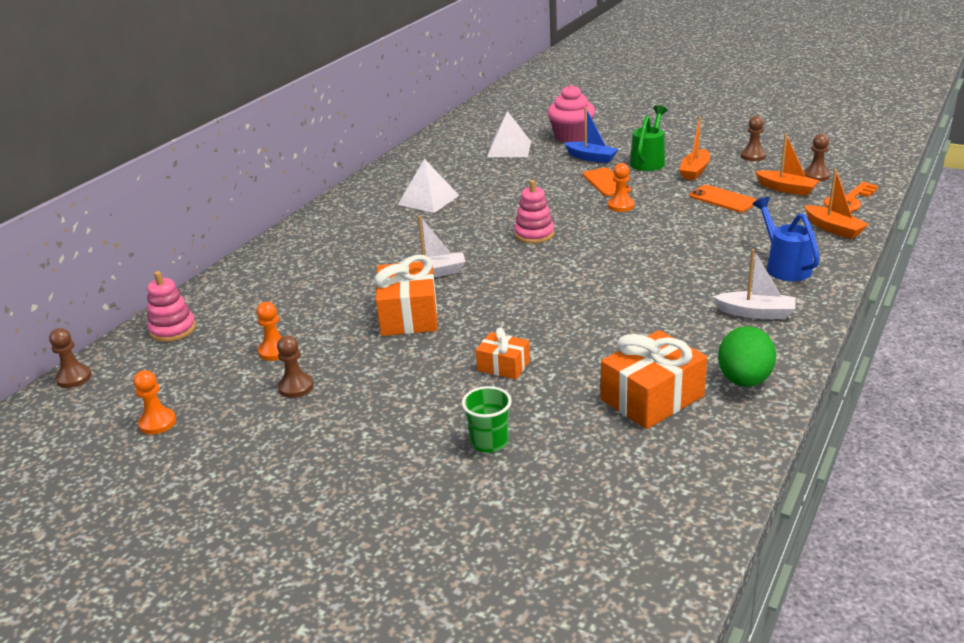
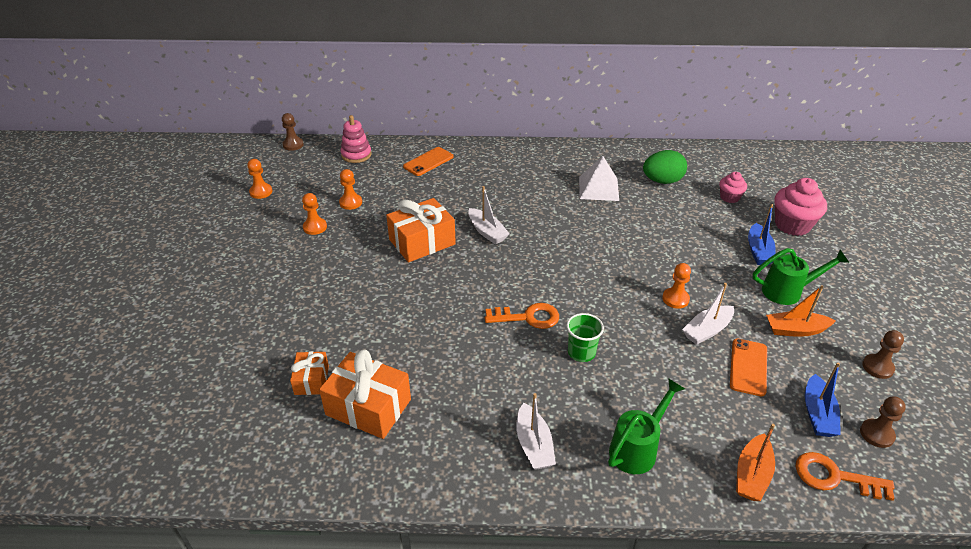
camera: 60 degrees right, 10 degrees up
(296, 387) = (315, 227): brown pawn -> orange pawn
(489, 442) = (284, 335): green cup -> green cup (581, 352)
(503, 366) = (378, 311): orange gift -> orange gift (311, 380)
(509, 149) = (729, 197): white pyramid -> pink cupcake
(534, 234) = (582, 263): pink stacking toy -> none
(587, 279) = (527, 317): none -> orange key
(606, 183) = (715, 276): orange phone -> orange phone (428, 162)
(669, 203) = (707, 330): none -> white boat
(744, 380) = (417, 461): green egg -> green egg (662, 181)
(784, 266) = (637, 448): blue watering can -> green watering can
(786, 189) = (817, 414): orange boat -> blue boat

